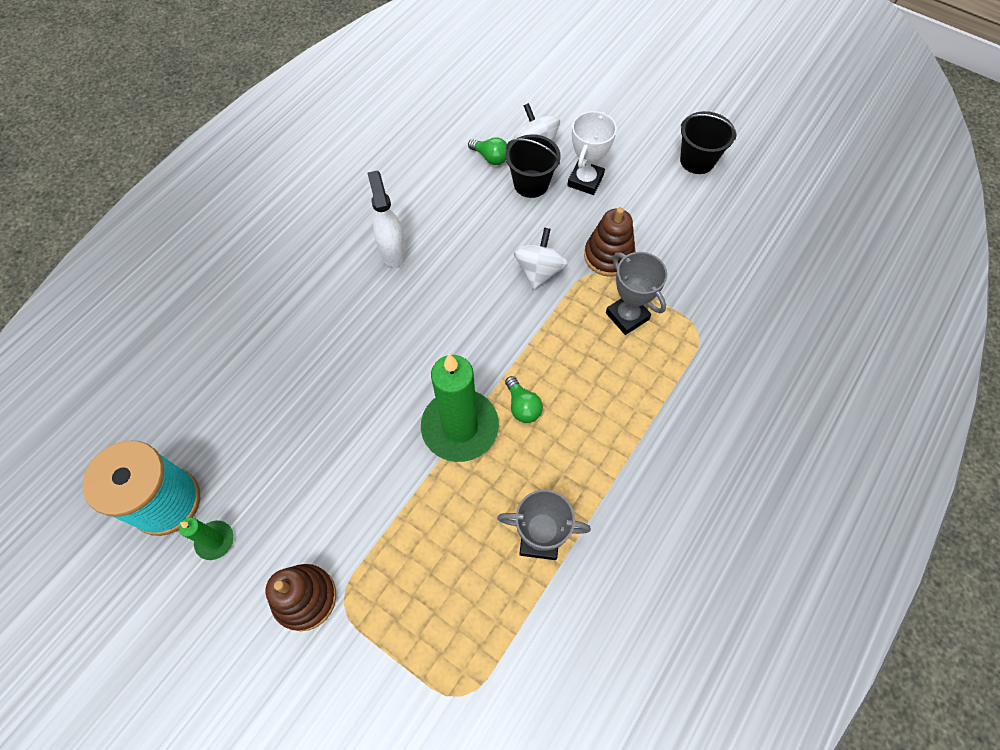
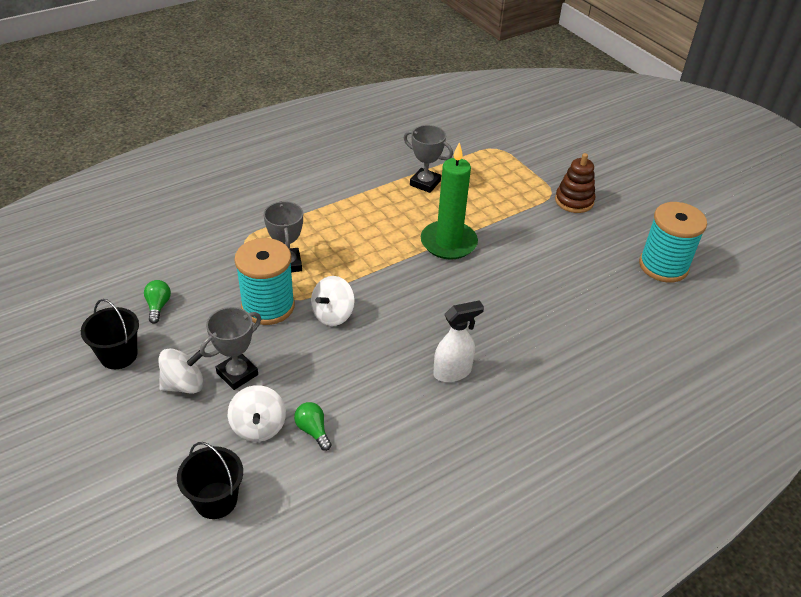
camera: 160 degrees left, 20 degrees down
(215, 541) = (629, 239): green candle -> none
(393, 251) = (452, 372): white spray bottle -> white spray bottle turned 120 degrees counterclockwise
(522, 406) = (399, 240): green light bulb -> green light bulb (158, 306)
(531, 184) = (290, 389): black bucket -> black bucket (216, 500)
(585, 180) = (237, 374): white trophy -> grey trophy
(608, 256) = (268, 306): brown stacking toy -> turquoise spool
(621, 156) = (184, 385): none -> white spinning top

